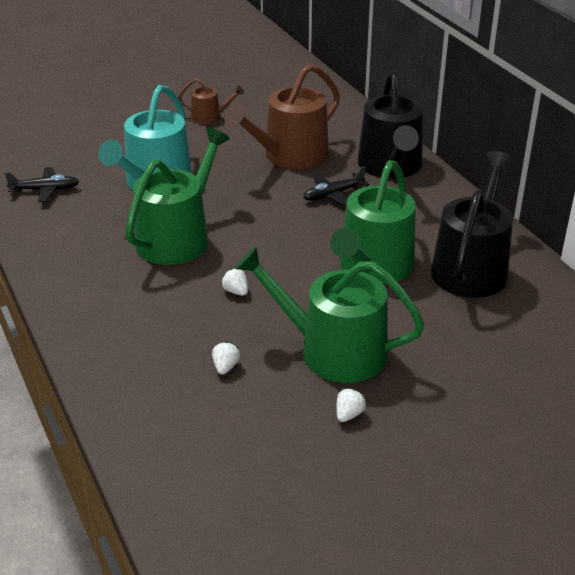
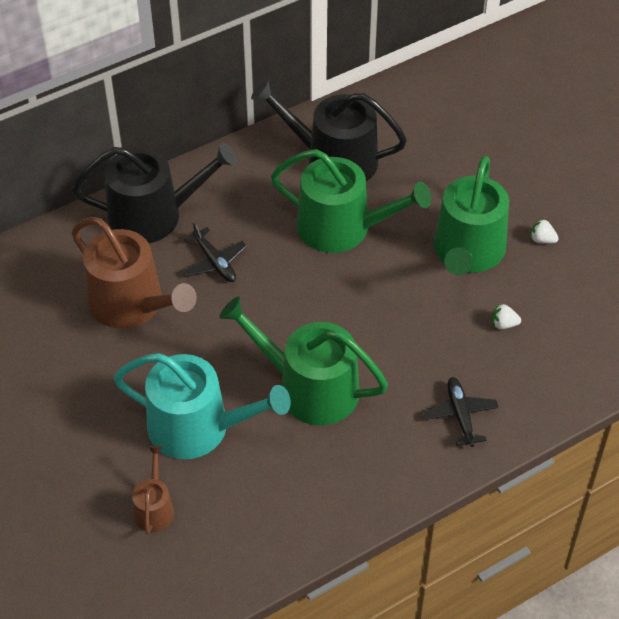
camera: 95 degrees left, 15 degrees up
(45, 190) = (221, 540): black plane -> black plane (460, 415)
(210, 117) = (33, 394): brown watering can -> brown watering can (154, 508)
(236, 291) = (395, 328): white strawberry -> none

